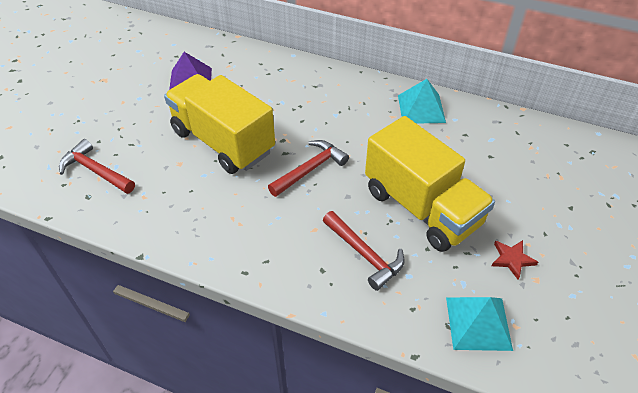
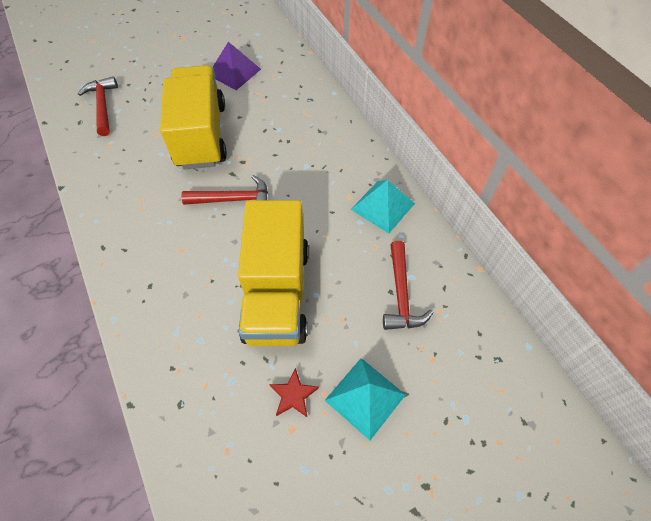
camera: 40 degrees right, 10 degrees up
(364, 254) = (190, 297): red hammer -> red hammer (401, 294)
(478, 323) = (202, 422): turquoise pyramid -> turquoise pyramid (365, 397)

